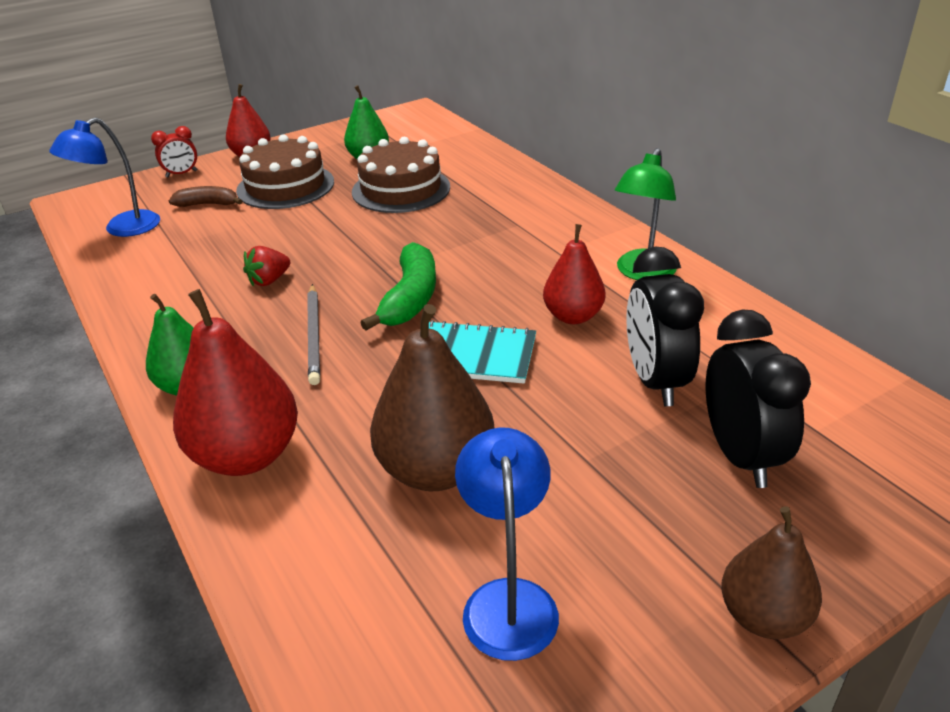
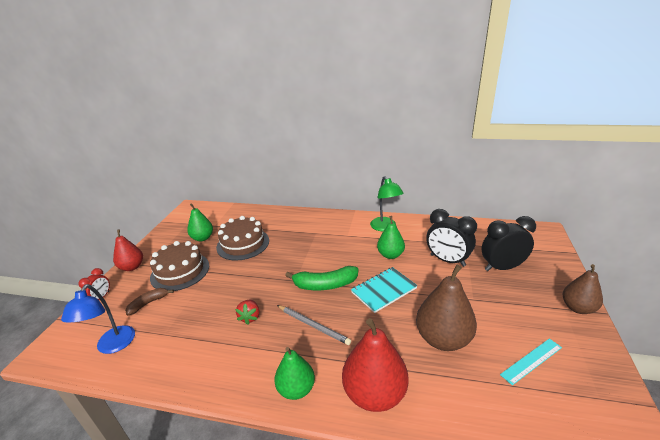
camera: 45 degrees left, 5 degrees down
(410, 298) = (325, 285): green banana -> green banana turned 120 degrees clockwise
(508, 600) = (531, 361): blue lamp -> turquoise ruler
(573, 316) = (390, 255): red pear -> green pear
(740, 456) = (502, 267): black clock -> black clock turned 45 degrees counterclockwise

